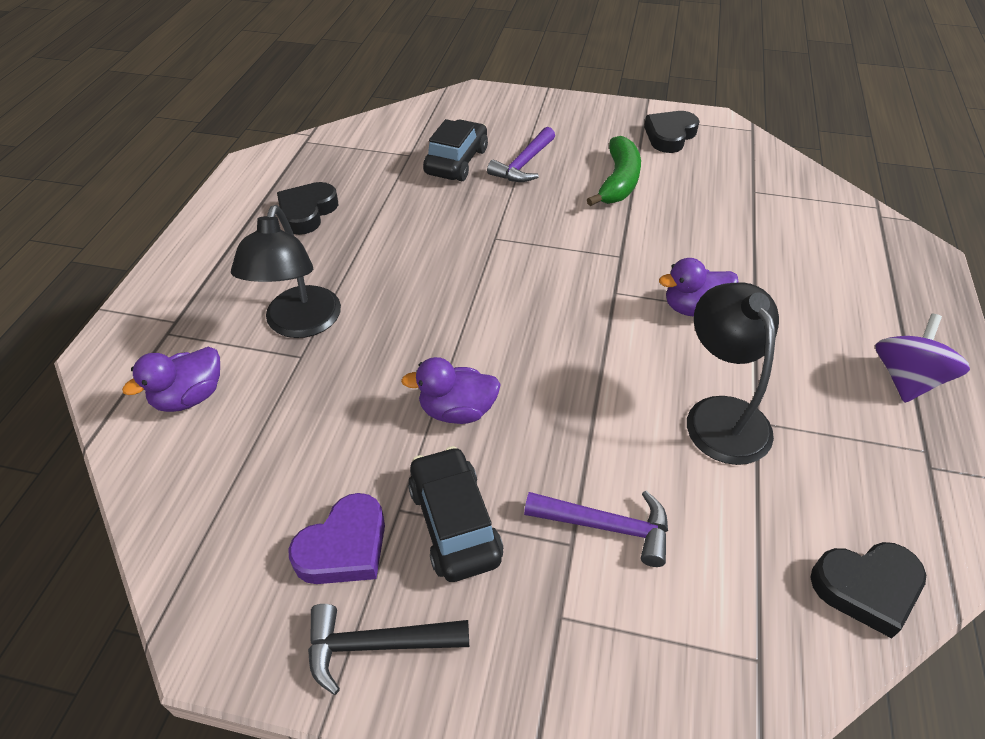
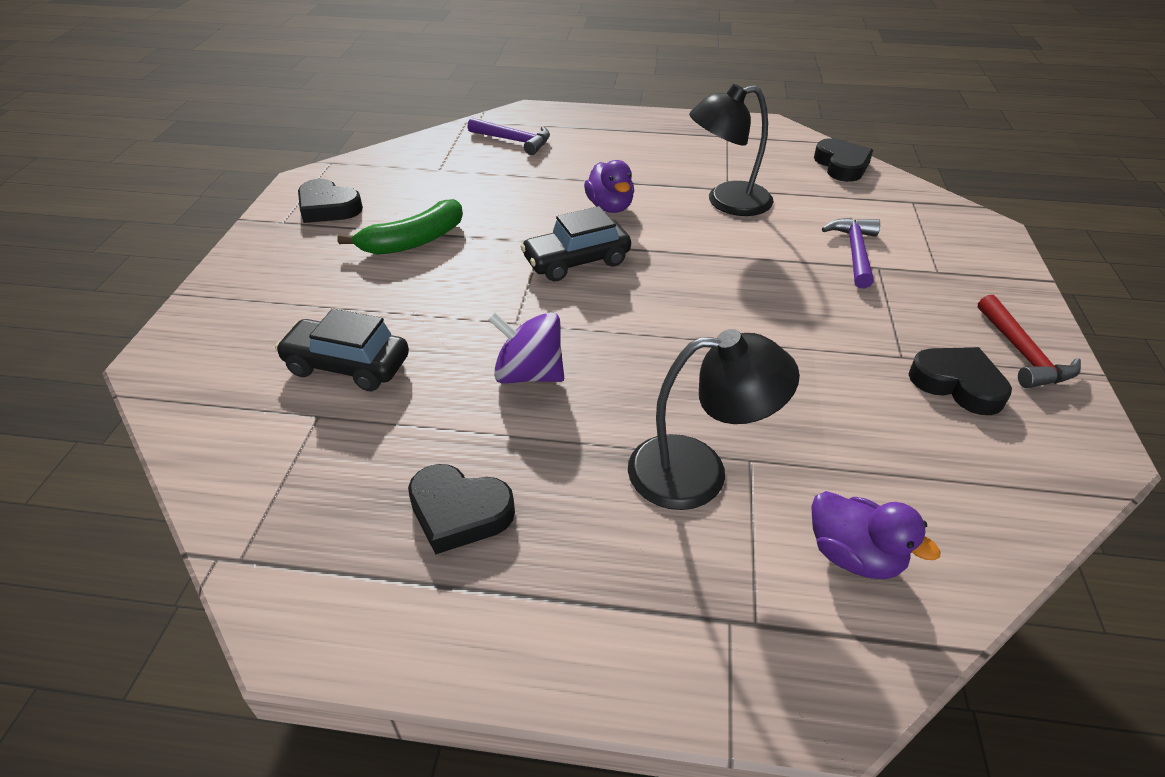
camera: 95 degrees left, 5 degrees down
(344, 547) = (957, 384): purple heart -> black heart
(376, 645) = (1022, 354): black hammer -> red hammer
(454, 523) = (896, 324): black car -> black car (576, 261)
(457, 411) = (779, 331): purple duck -> none
(523, 164) = (366, 307): purple hammer -> purple hammer (514, 141)
(618, 182) = (413, 241): green banana -> green banana turned 135 degrees clockwise
(906, 379) = (665, 134): purple spinning top -> purple spinning top (529, 374)

